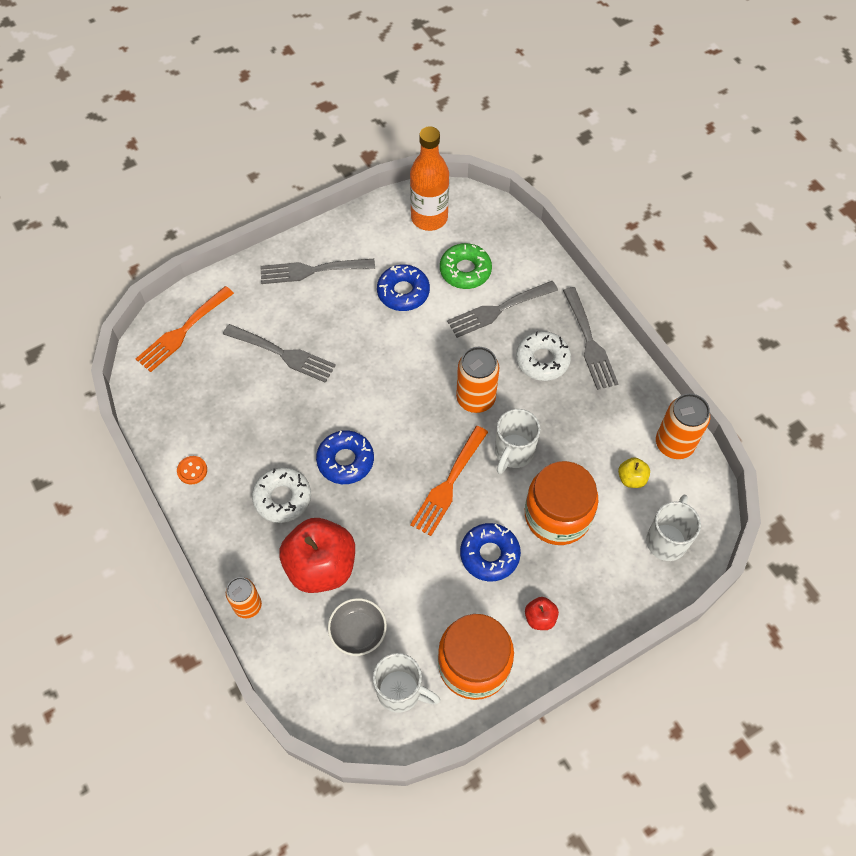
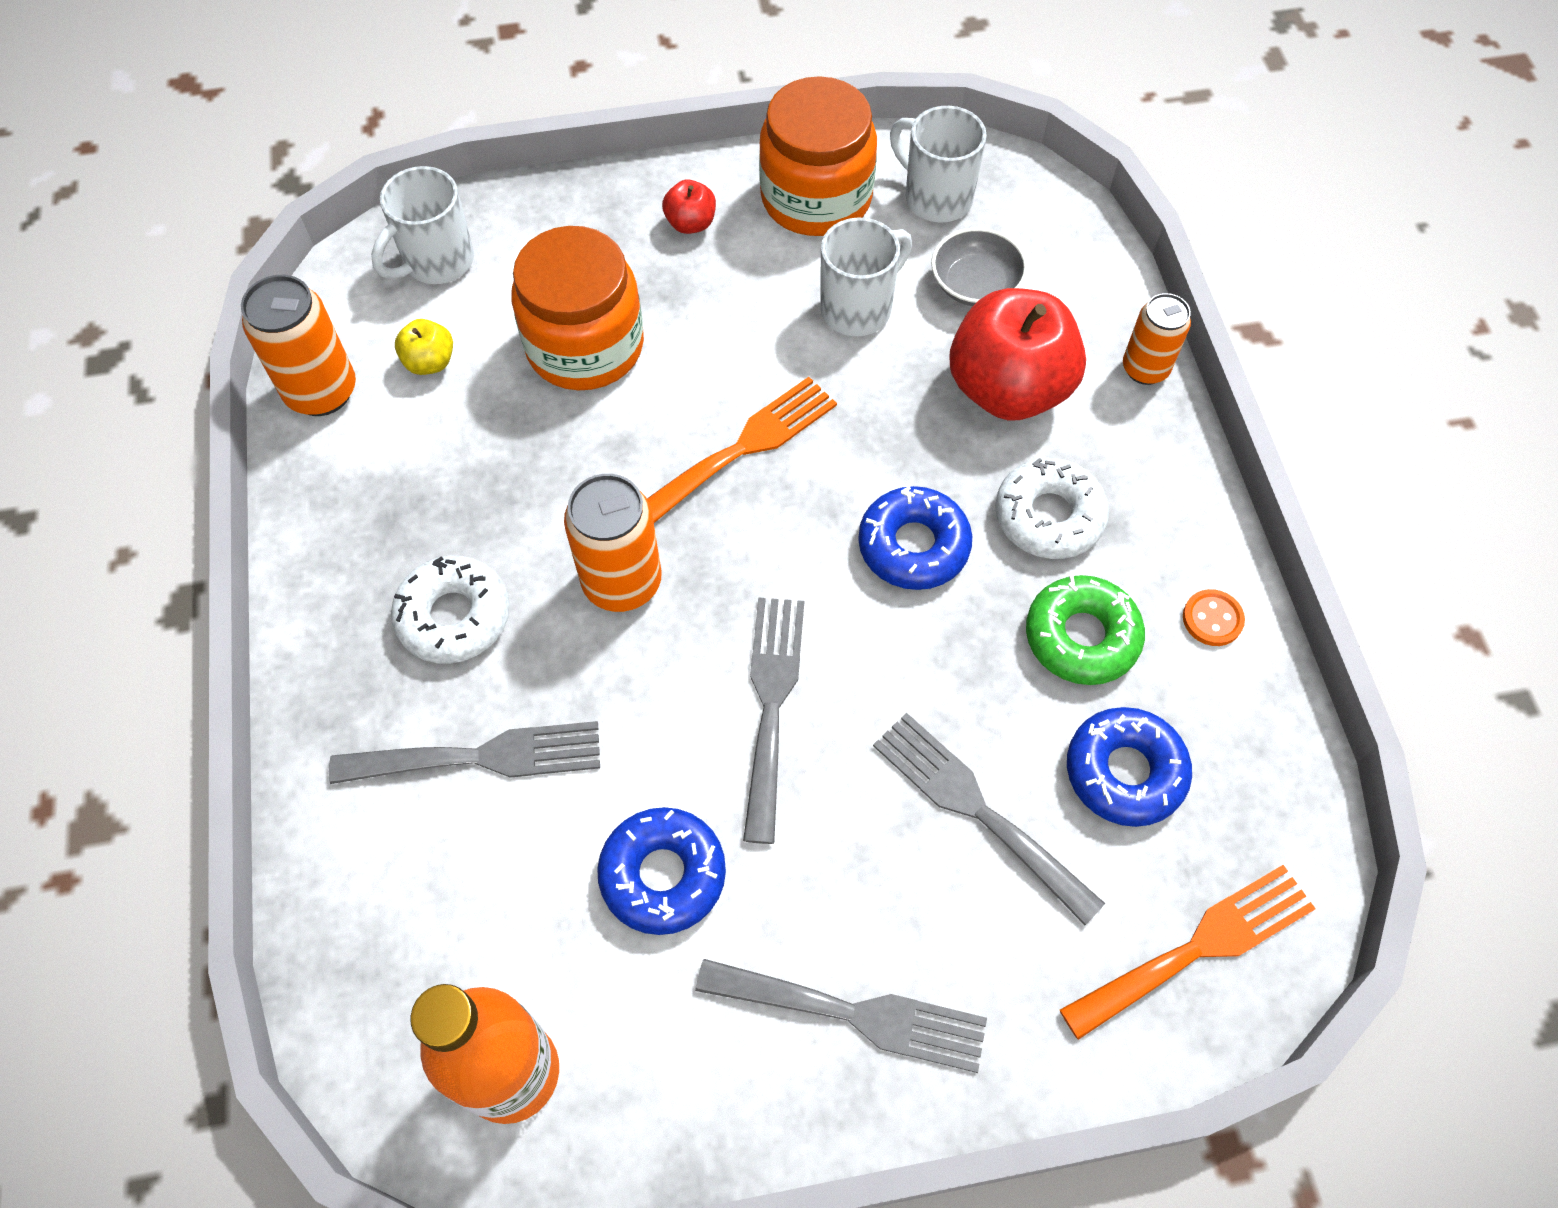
camera: 160 degrees left, 0 degrees up
(465, 270) = (500, 882): green donut -> green donut (1081, 637)
(489, 555) = (725, 324): blue donut -> blue donut (1124, 772)
(513, 453) = (604, 464): white mug -> white mug (858, 308)
(589, 342) = (342, 621): grey fork -> grey fork (771, 704)

